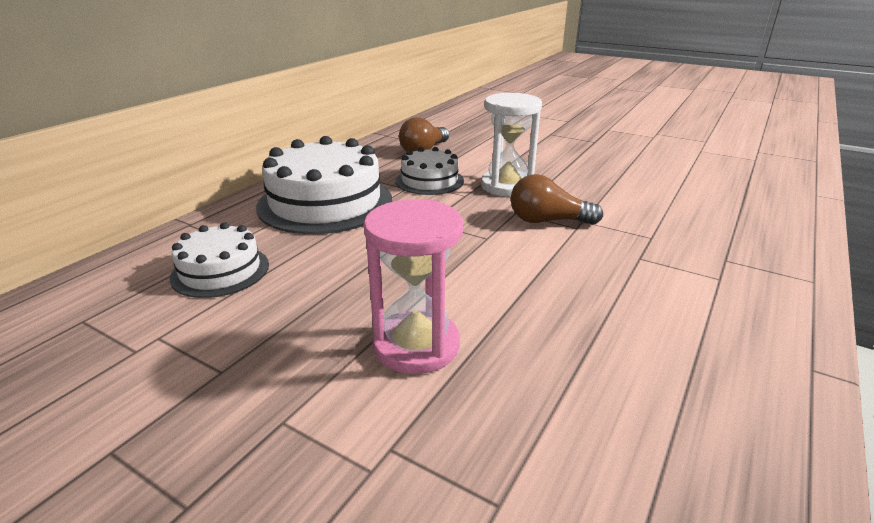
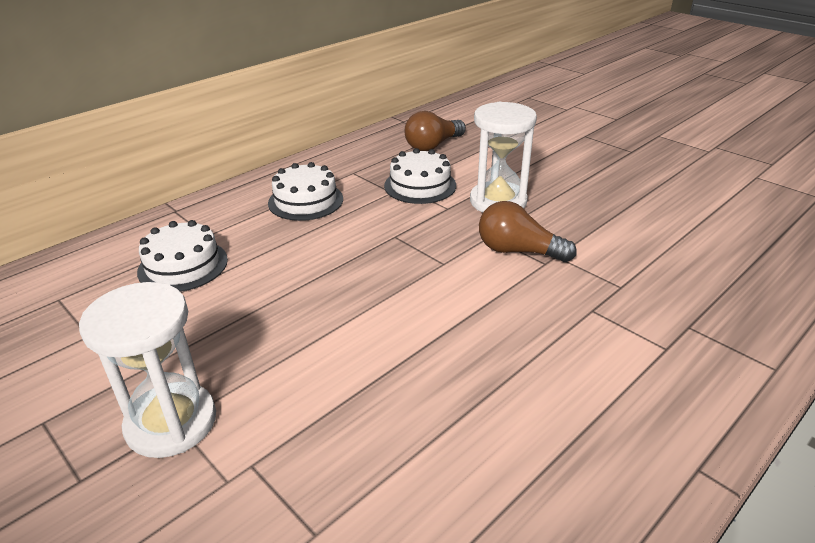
camera: 15 degrees right, 5 degrees up
(276, 423) = (171, 422): none -> white hourglass
(325, 203) = (305, 201): white cake -> white cake, size x0.56
(416, 345) = (319, 371): pink hourglass -> none

